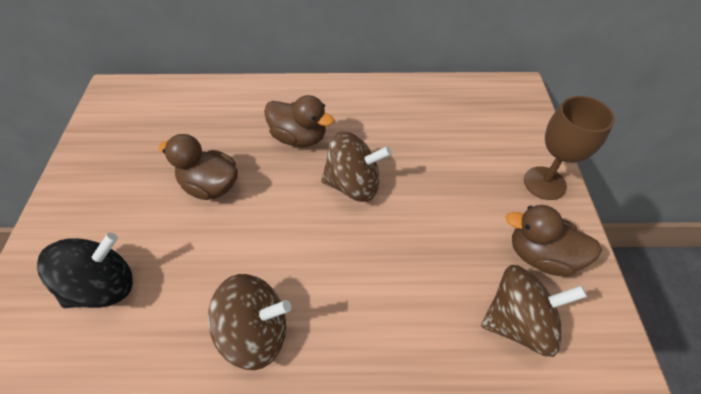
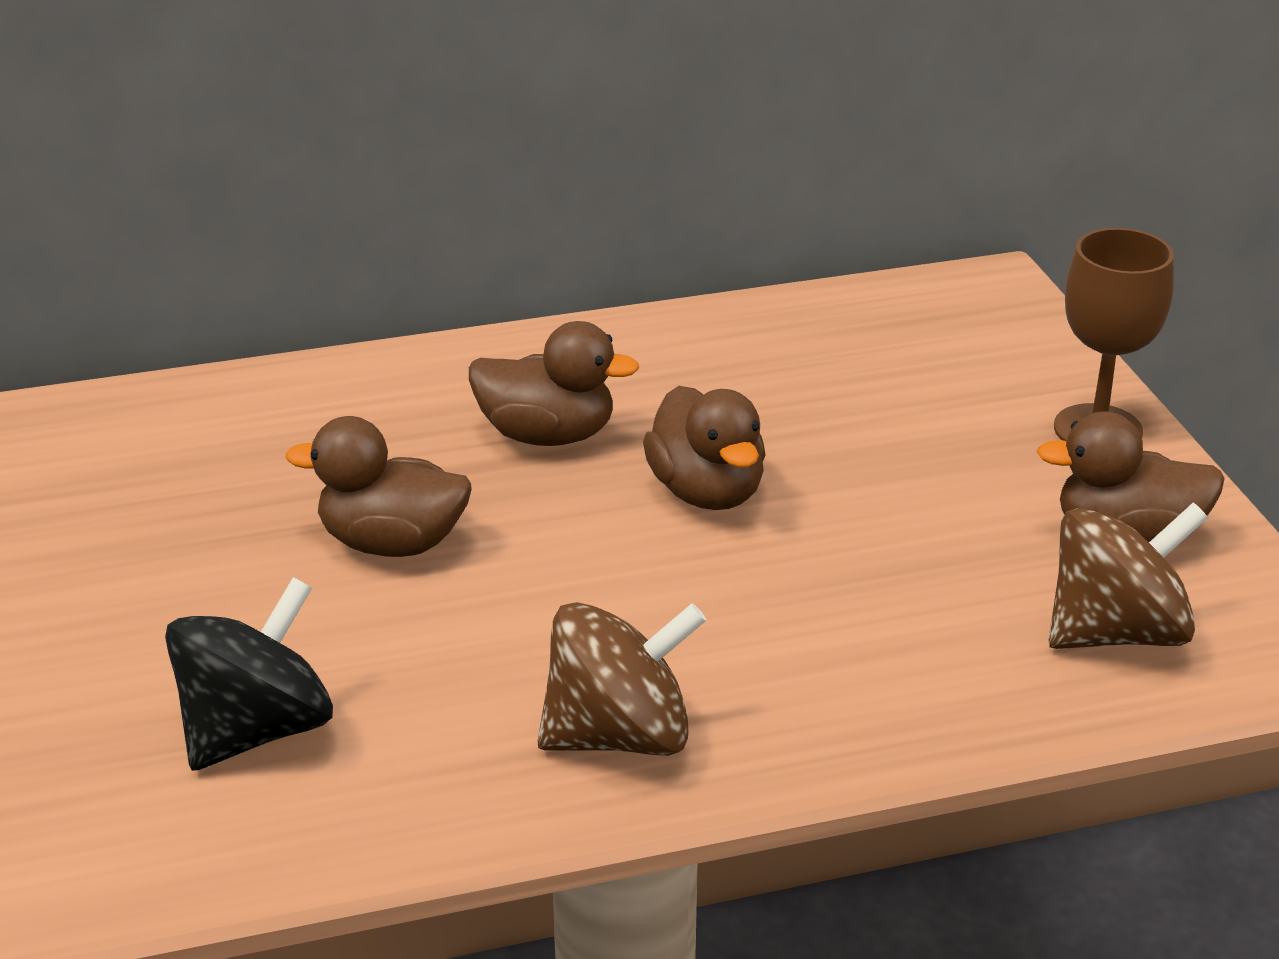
camera: 15 degrees left, 20 degrees down
(353, 184) = (707, 492): brown spinning top -> brown duck

